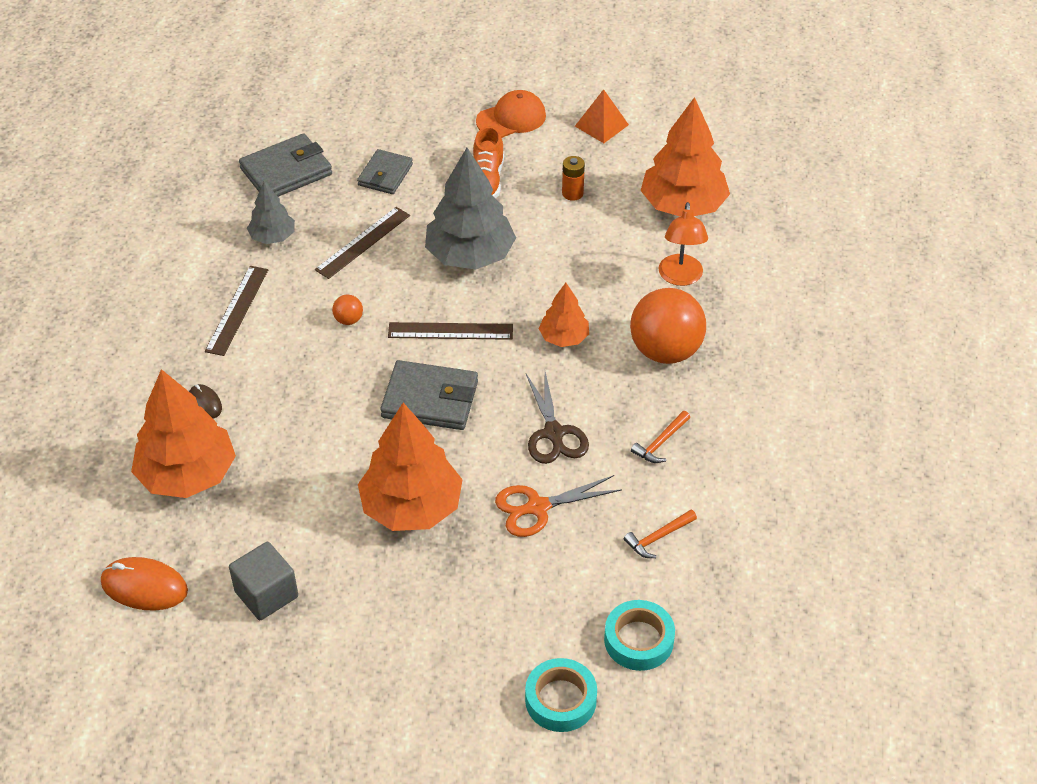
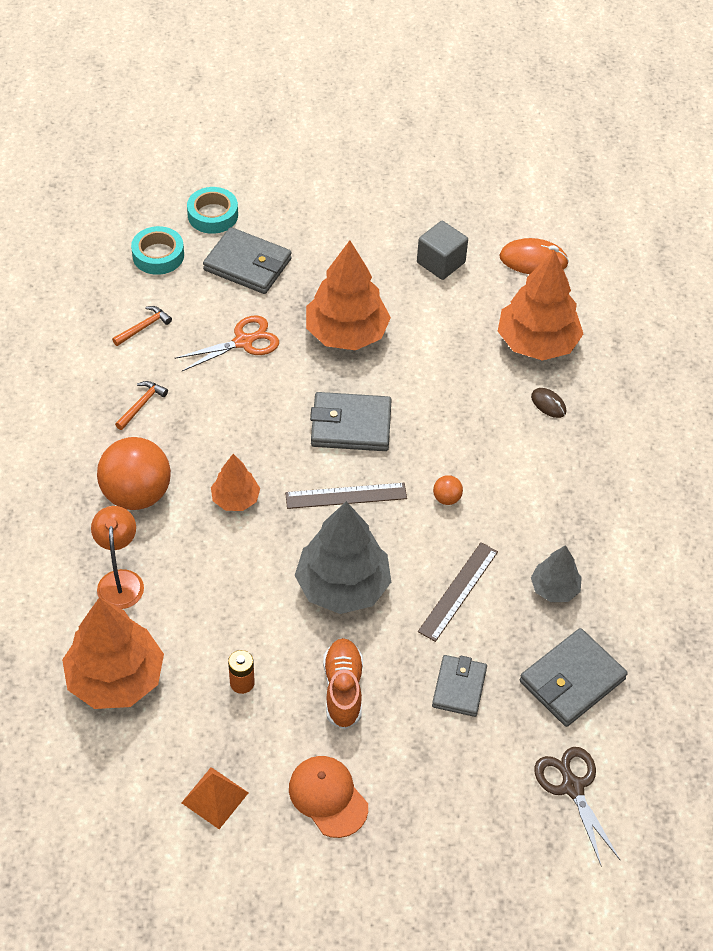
camera: 170 degrees right, 5 degrees up
(237, 310) = (557, 499): brown ruler -> none
(511, 118) = (328, 797): orange cap -> orange cap turned 90 degrees clockwise
(520, 614) = (247, 265): none -> grey wallet
(554, 433) = (236, 404): brown scissors -> brown scissors (572, 786)

